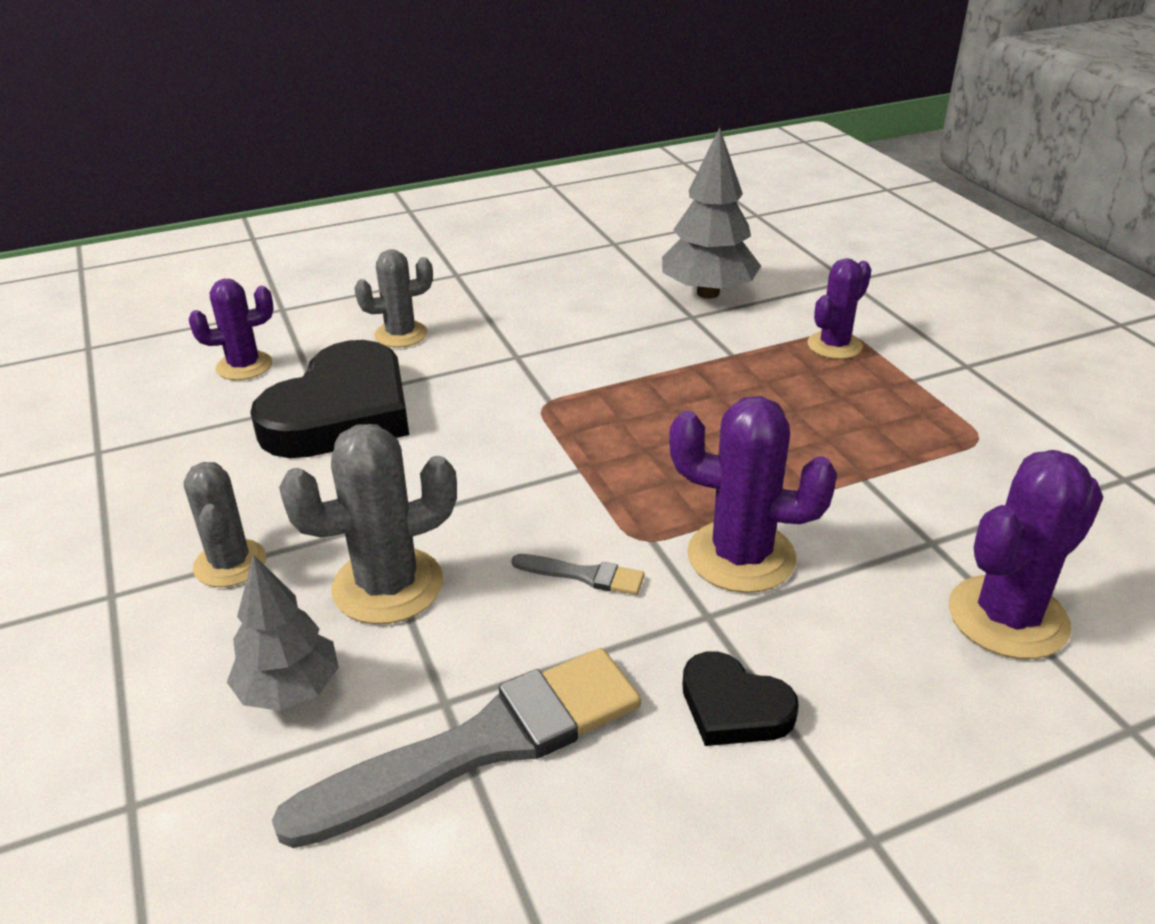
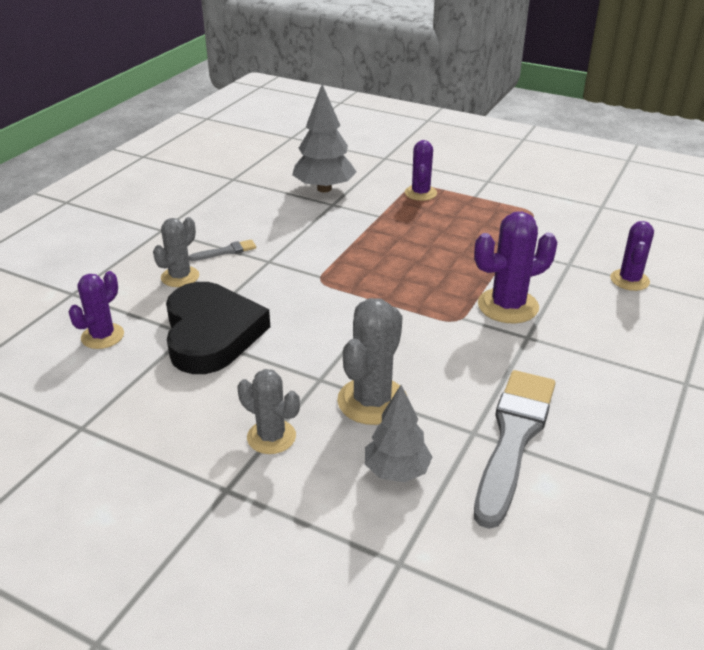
camera: 40 degrees left, 0 degrees up
(584, 575) = (455, 348): grey brush -> grey brush (226, 251)
(733, 707) = (584, 366): black heart -> none
(1008, 617) = (629, 280): purple cactus -> purple cactus, size x0.66

